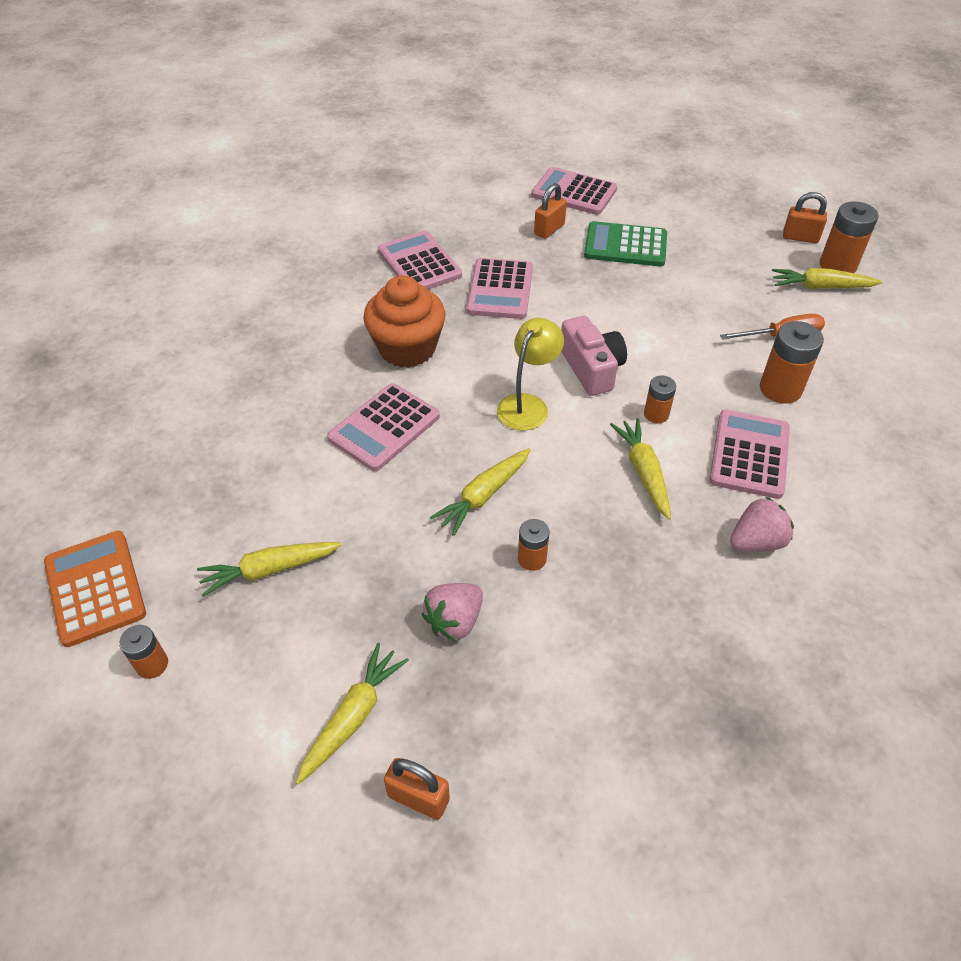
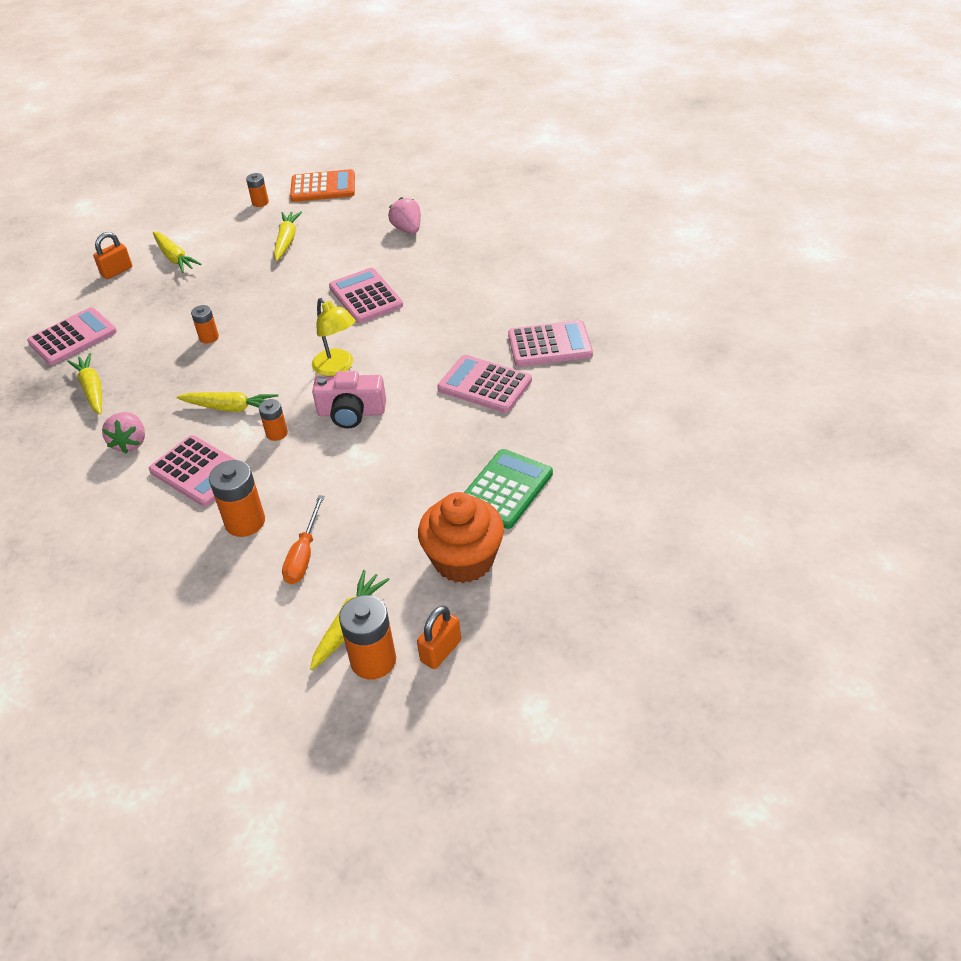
camera: 115 degrees right, 5 degrees down
(407, 348) = (441, 320): orange cupcake -> orange cupcake (464, 560)
(454, 621) = (195, 299): pink strawberry -> pink strawberry (407, 229)
(484, 495) = (272, 328): yellow carrot -> yellow carrot (92, 390)
(549, 229) = (561, 440): orange padlock -> none
(574, 192) = (623, 479): pink calculator -> pink calculator (73, 337)

